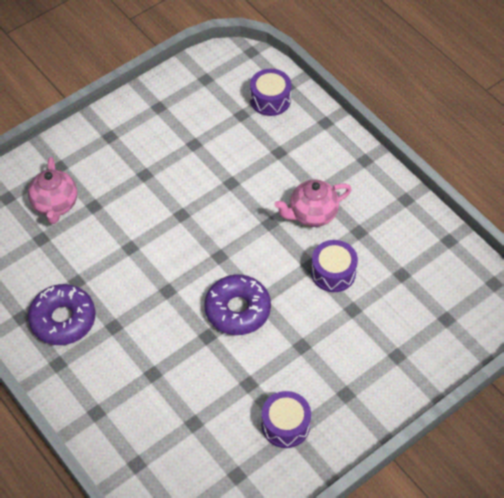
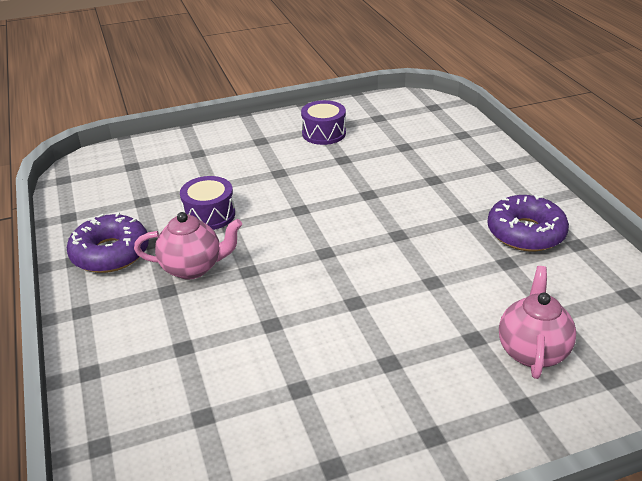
camera: 160 degrees left, 20 degrees down
(237, 310) = (328, 206): purple donut -> purple donut (110, 253)
(270, 100) = (143, 429): purple drum -> none

